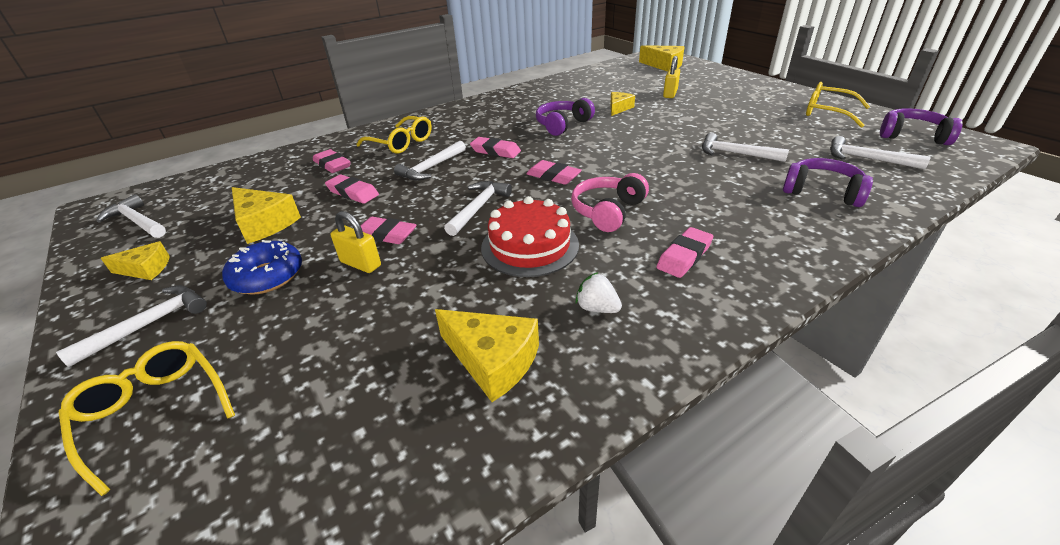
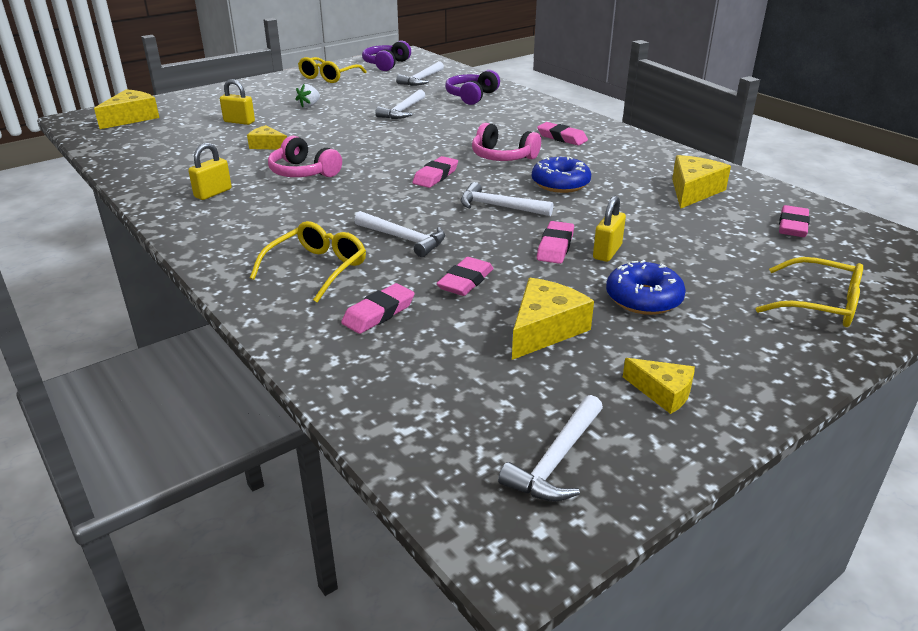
camera: 95 degrees left, 5 degrees down
(146, 269) = (663, 392): yellow cheese -> yellow cheese turned 135 degrees clockwise
(148, 324) = (743, 348): white hammer -> none
(154, 412) = (820, 304): yellow glasses -> yellow glasses turned 105 degrees counterclockwise
(495, 151) = (366, 205): pink eraser -> pink eraser (792, 226)
(526, 103) = (213, 193): none -> yellow padlock
(530, 246) = (560, 183): red cake -> blue donut
(562, 125) = (303, 172): purple headphones -> pink headphones
(597, 308) = (628, 163): white strawberry -> white strawberry (309, 105)

